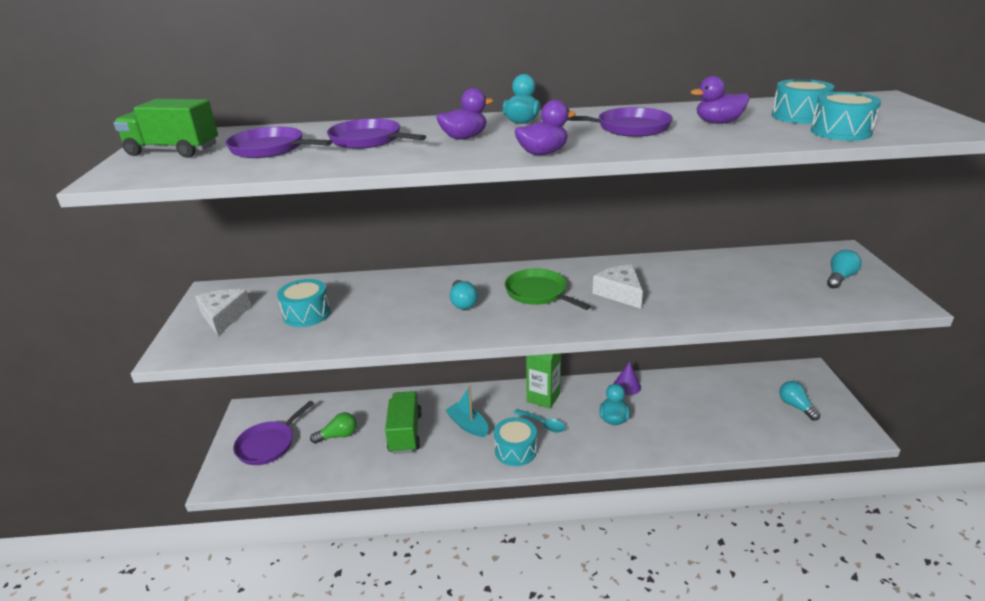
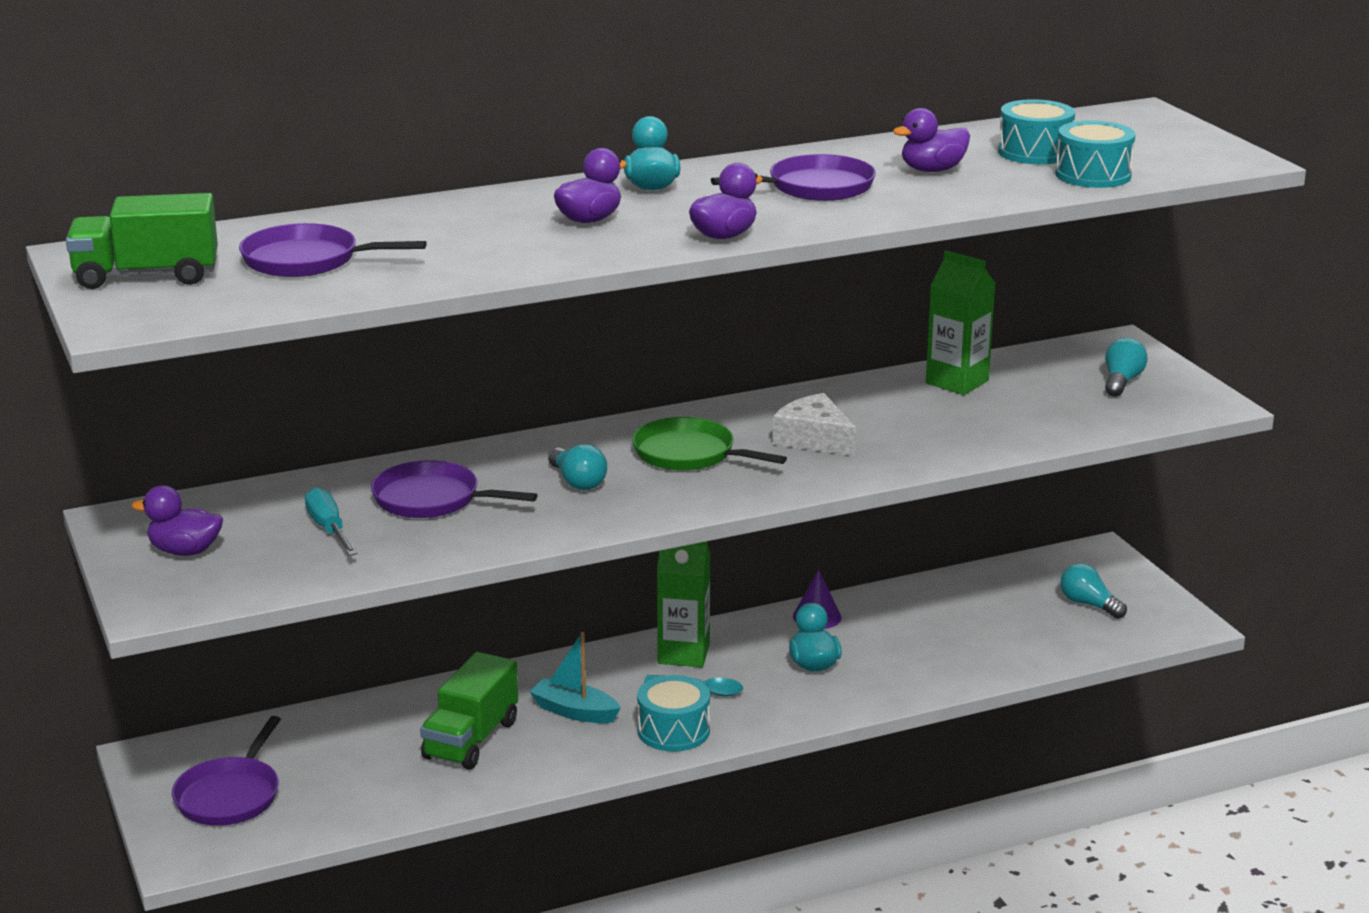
camera: 20 degrees left, 5 degrees down
(223, 317) = (185, 551): white cheese -> purple duck
(306, 314) = (329, 529): turquoise drum -> turquoise screwdriver
(338, 436) = (352, 763): green light bulb -> none
(368, 140) = (446, 234): purple pan -> purple pan (431, 499)
(405, 433) = (471, 739): green truck -> green truck turned 135 degrees counterclockwise
(726, 265) = (957, 382): none -> green carton

